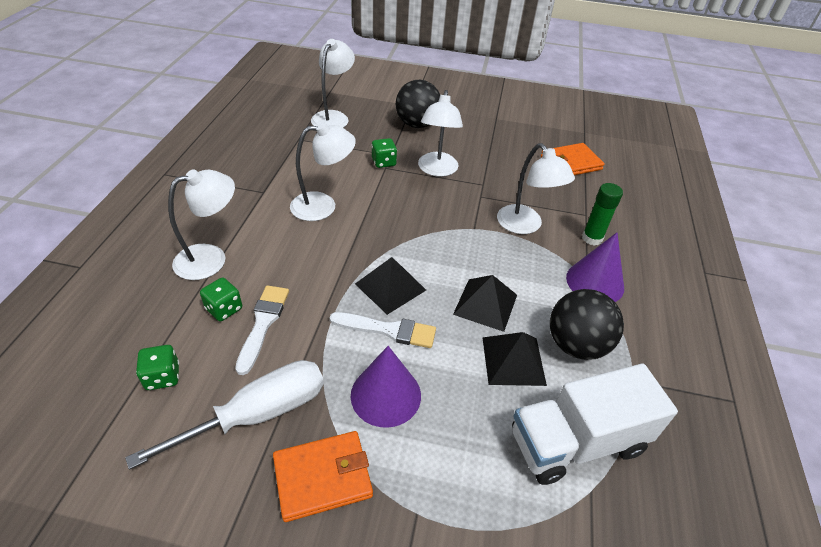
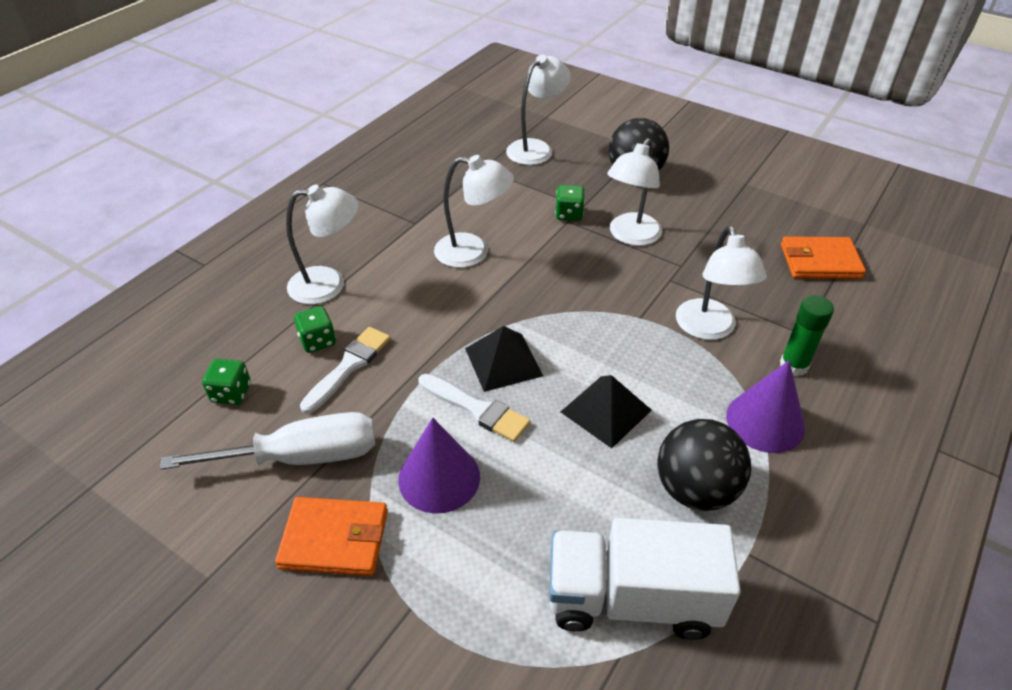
camera: 25 degrees right, 0 degrees up
(513, 360) = (604, 484): black pyramid -> none

